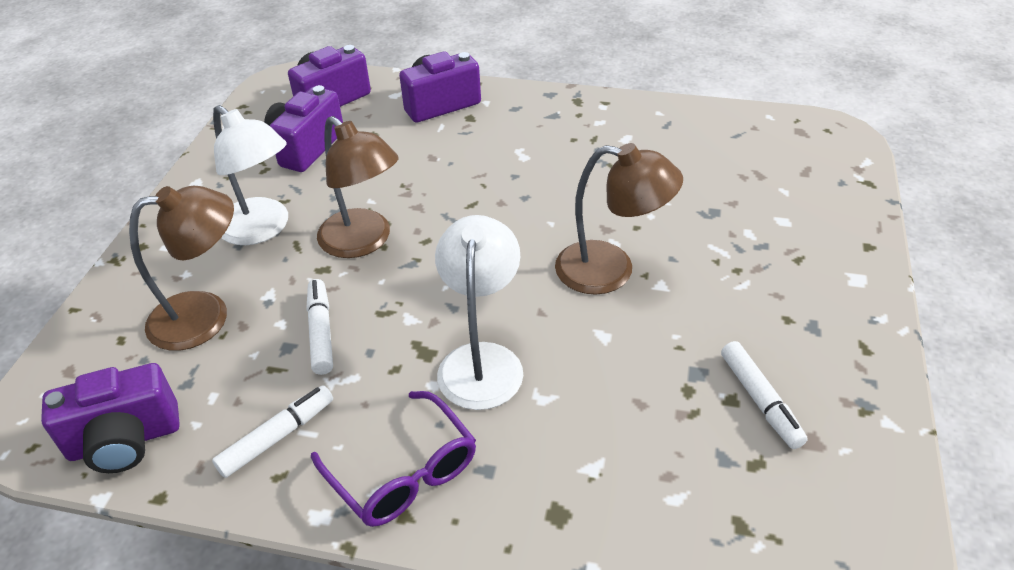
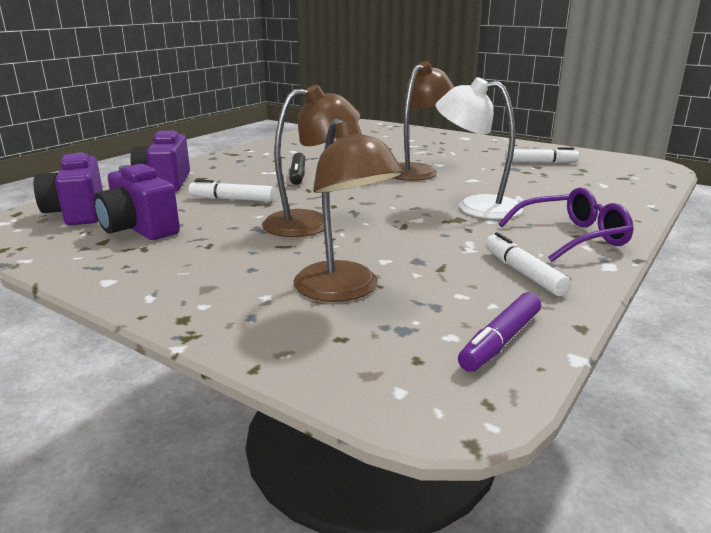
camera: 70 degrees left, 20 degrees down
(125, 440) = (500, 341): purple camera -> purple marker
(205, 316) = (344, 290): brown lamp -> brown lamp turned 150 degrees clockwise
(262, 229) = (241, 256): white lamp -> none
(321, 332) = (409, 247): white marker -> white marker (232, 199)
(521, 178) = (298, 175): none -> black marker

